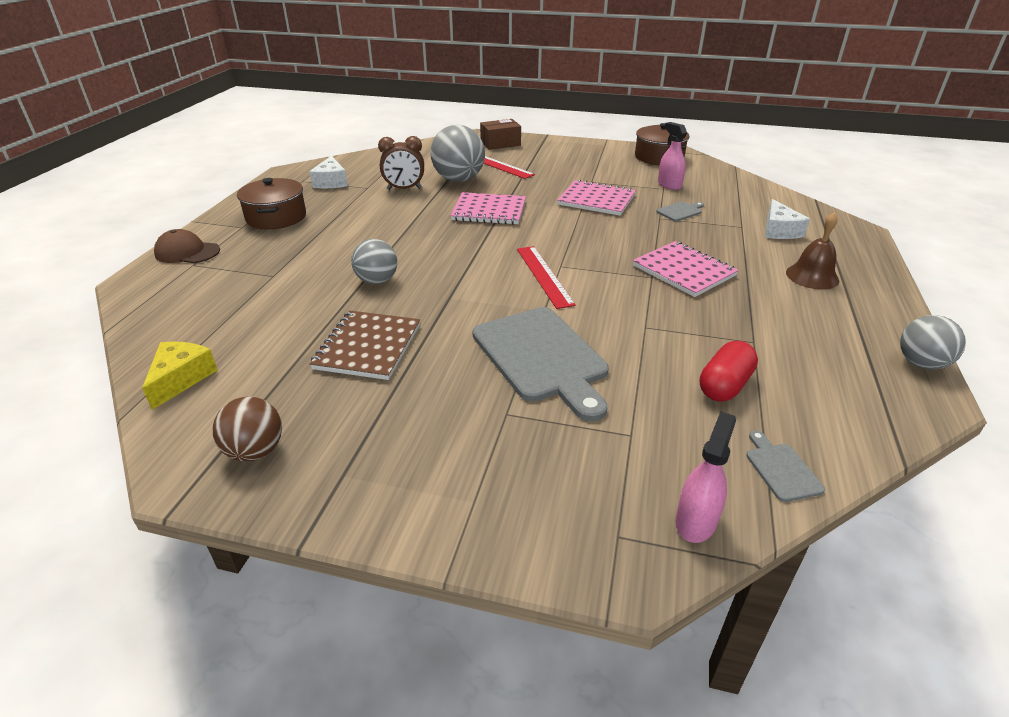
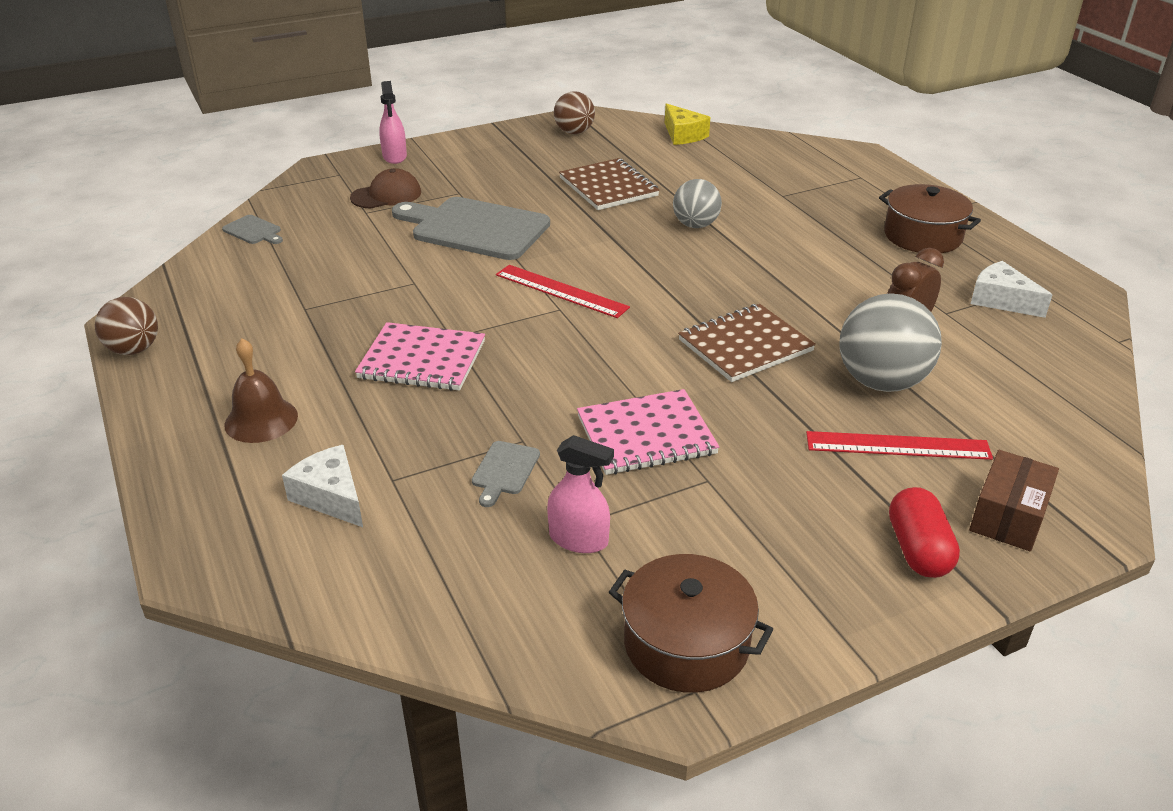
camera: 140 degrees right, 0 degrees up
(187, 252) = (892, 181): brown cap -> brown cap (386, 195)
(489, 211) = (745, 345): pink notebook -> brown notebook
(696, 521) = (299, 192): pink spray bottle -> pink spray bottle (394, 157)
(724, 385) = (315, 263): red capsule -> red capsule (918, 550)
(921, 363) = (134, 350): grey ball -> brown ball

